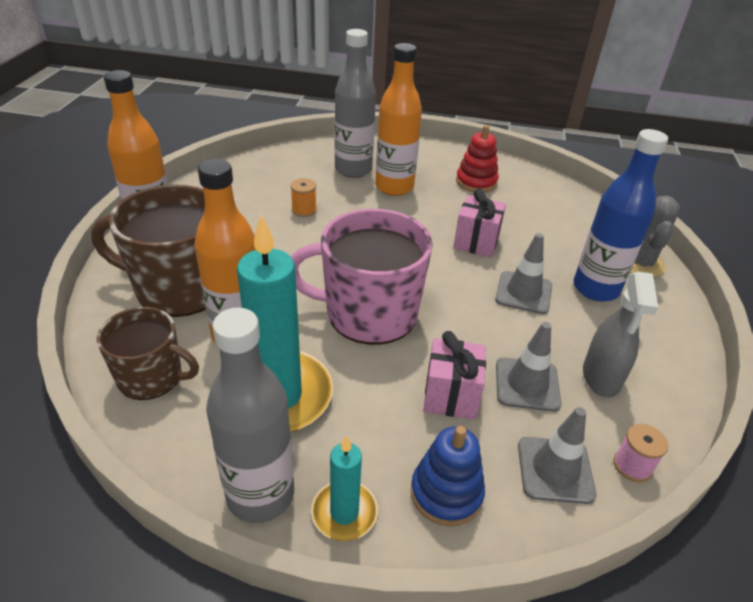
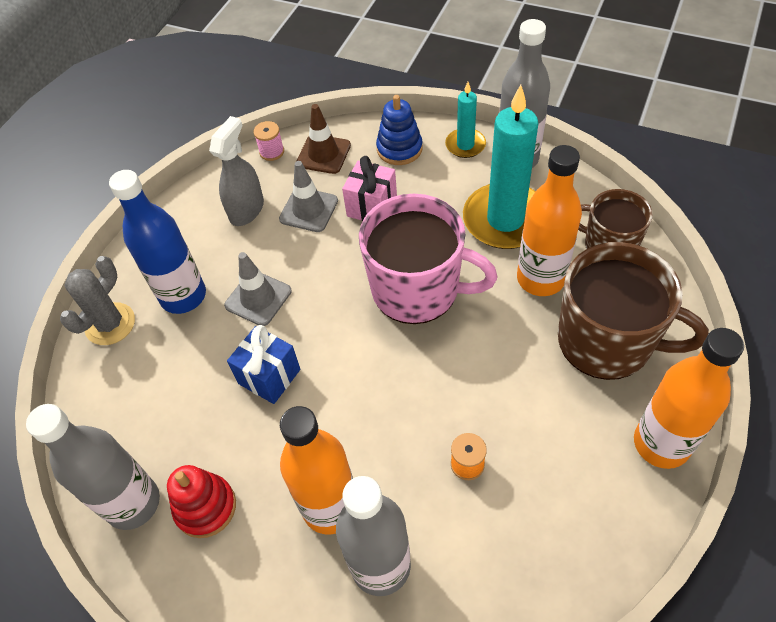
camera: 160 degrees left, 15 degrees up
(476, 242) = (269, 376): pink gift -> blue gift
(524, 180) = (133, 503): none -> grey bottle
(555, 470) = (323, 154): grey traffic cone -> brown traffic cone

